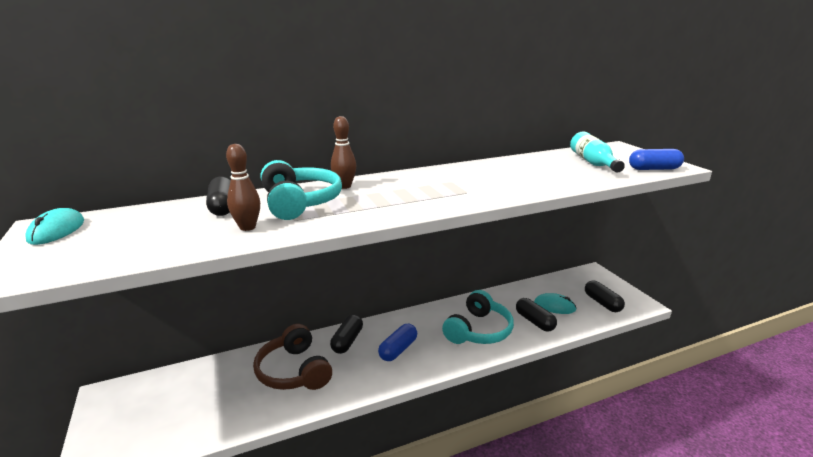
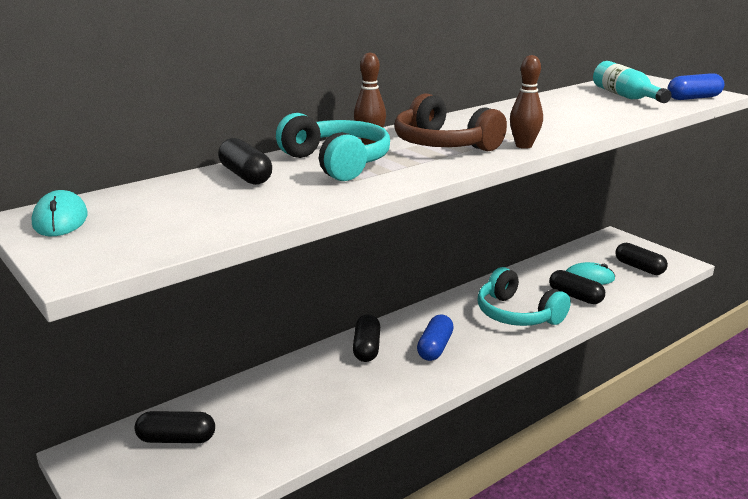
camera: 15 degrees left, 0 degrees up
(171, 394) = (176, 439): none -> black capsule
(247, 227) = (307, 192): brown bowling pin -> brown bowling pin (524, 146)
(294, 371) = (321, 389): brown headphones -> brown headphones (443, 144)
(478, 330) = (517, 314): turquoise headphones -> turquoise headphones turned 120 degrees clockwise

